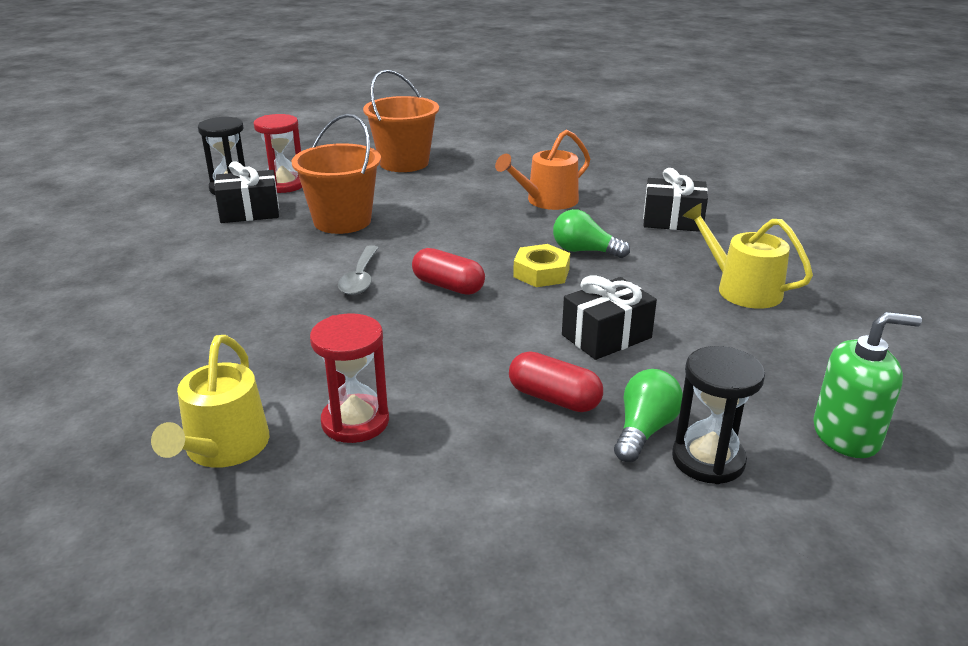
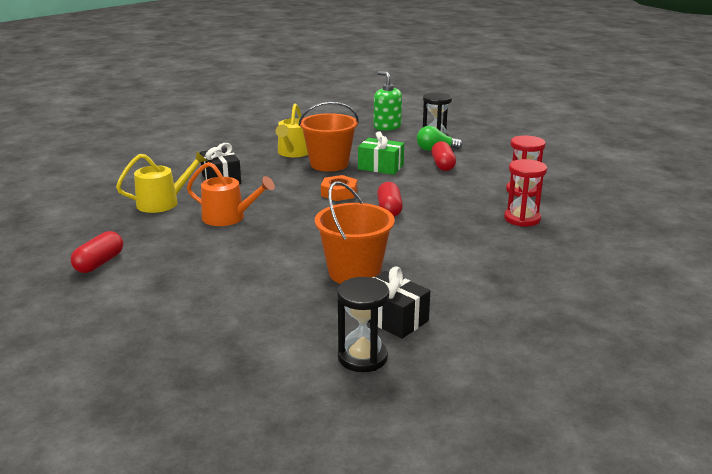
camera: 125 degrees left, 5 degrees down
(223, 448) = (583, 206): yellow watering can -> yellow watering can (163, 203)
(284, 185) = (321, 332): red hourglass -> red hourglass (522, 219)
(360, 278) = (419, 234): grey spoon -> none
(404, 163) = (202, 297): orange bucket -> orange bucket (329, 164)
(518, 144) = (99, 263): none -> red capsule
(541, 273) = (339, 193): yellow nut -> orange nut
(584, 251) = (296, 190): green light bulb -> none
(606, 336) = (380, 167): black gift -> green gift

